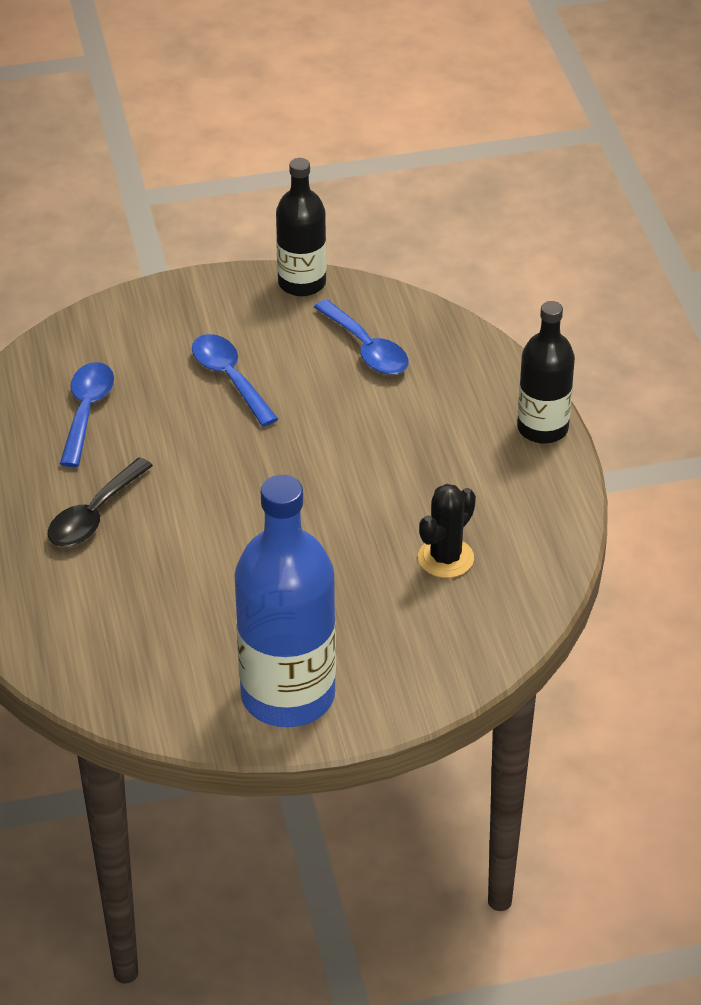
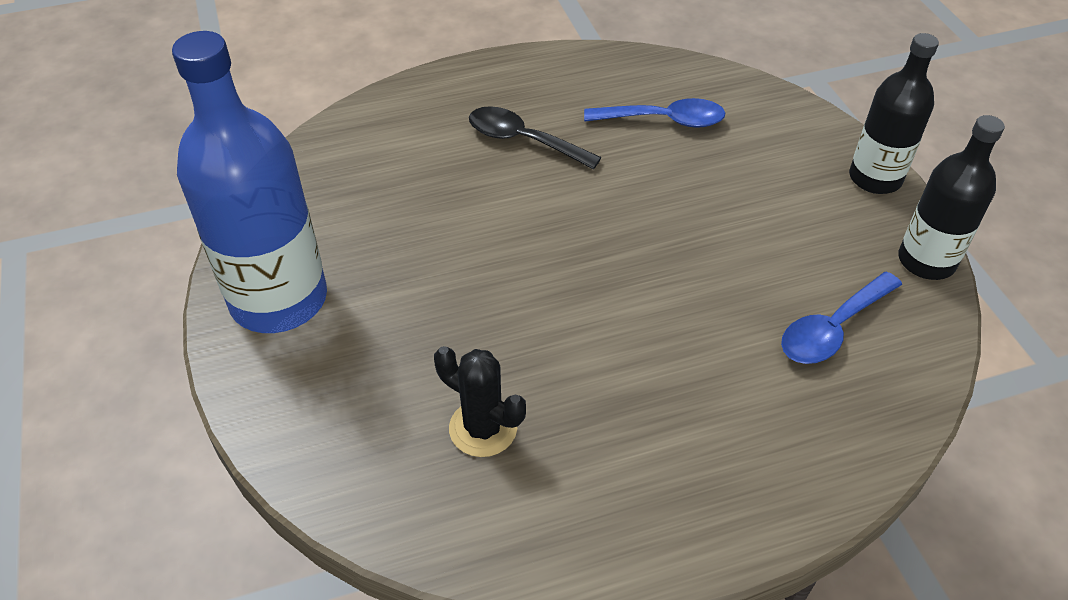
camera: 85 degrees right, 5 degrees up
(229, 378) = (742, 215): blue spoon -> none
(542, 428) = (738, 530): black bottle -> black bottle (875, 178)

